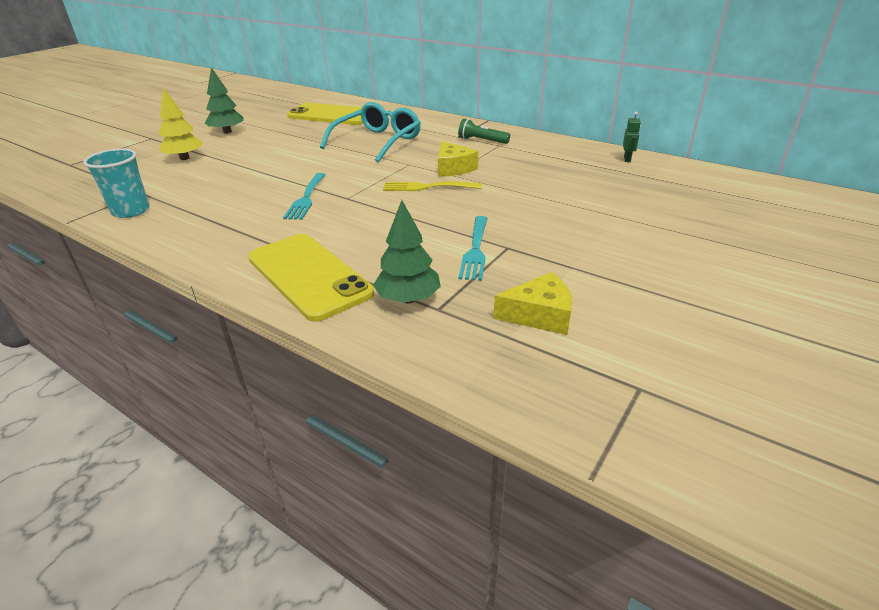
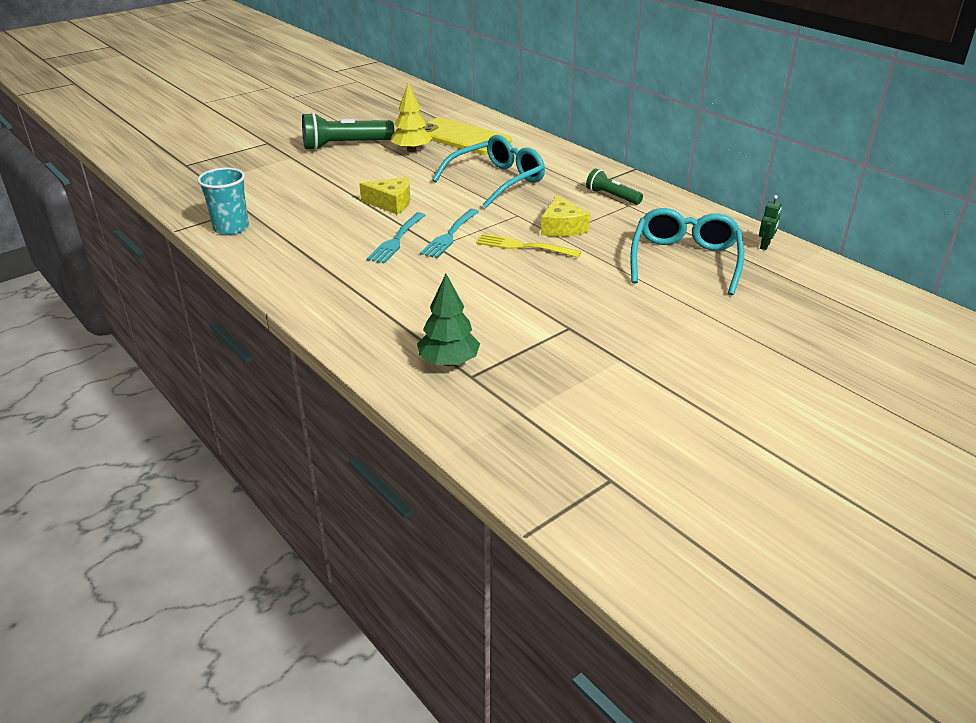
camera: 15 degrees right, 0 degrees up
(184, 158) = (294, 173): yellow tree -> yellow tree (411, 150)
(227, 132) = (345, 145): green tree -> green flashlight
(309, 275) = (369, 323): yellow phone -> none
(475, 249) = (536, 324): turquoise fork -> turquoise fork (450, 235)
(539, 315) = (560, 399): yellow cheese -> yellow cheese (391, 203)
(572, 178) = (685, 261): none -> turquoise glasses

